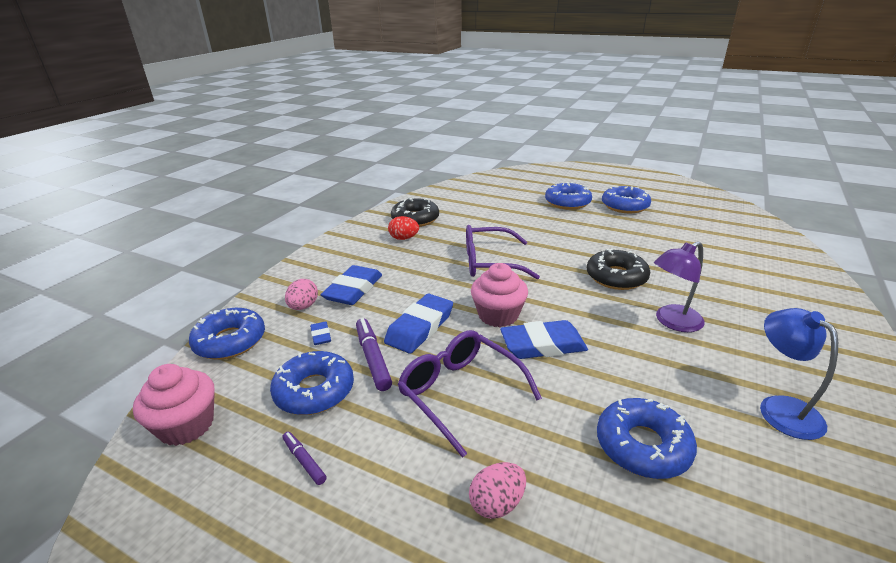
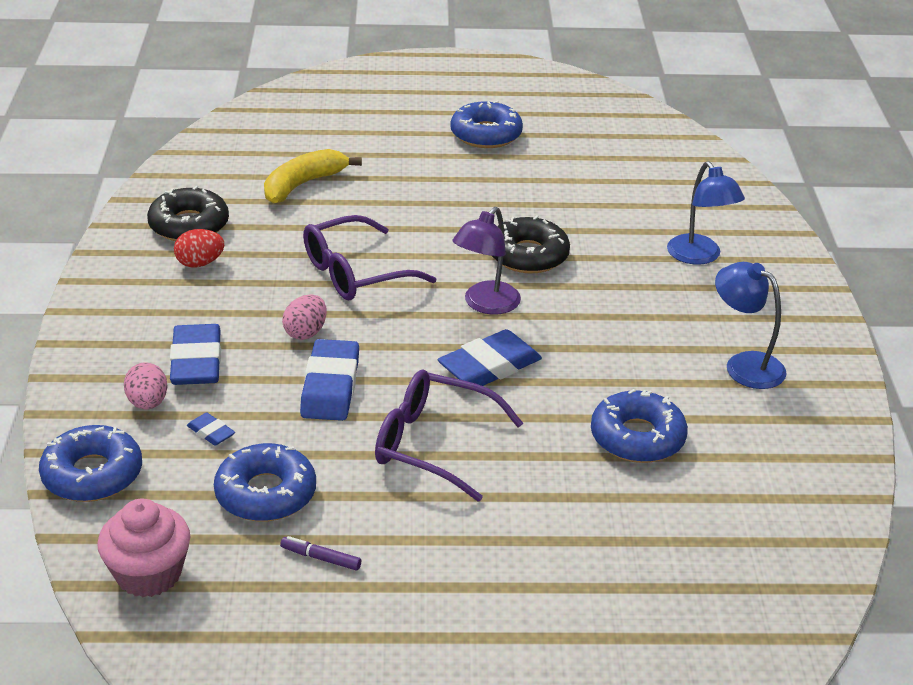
camera: 30 degrees left, 5 degrees up
(373, 358) = (303, 439): purple marker -> none
(494, 212) = (303, 185): none -> yellow banana
(497, 503) = (535, 527): pink egg -> pink egg (306, 332)
(498, 315) = (416, 344): pink cupcake -> none
(567, 202) = (401, 144): blue donut -> none
(672, 322) = (615, 300): purple lamp -> purple lamp (485, 305)
(760, 307) = (699, 256): none -> blue lamp

